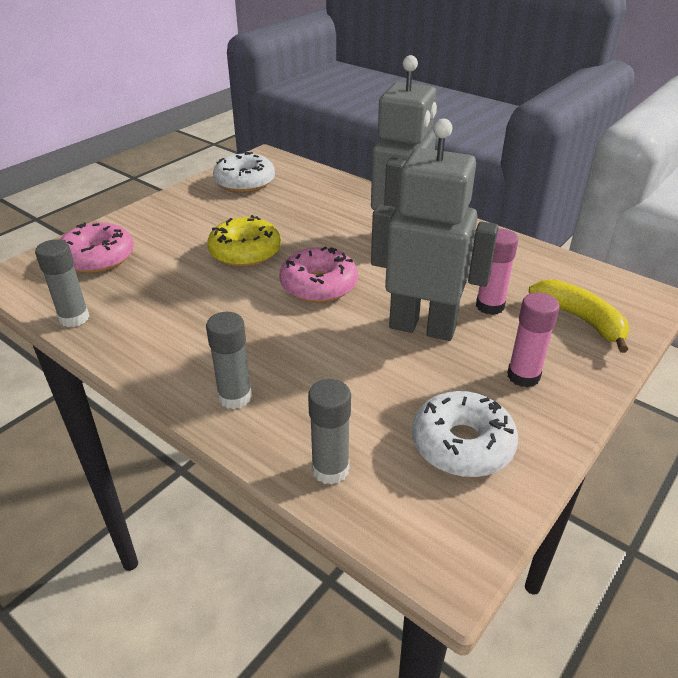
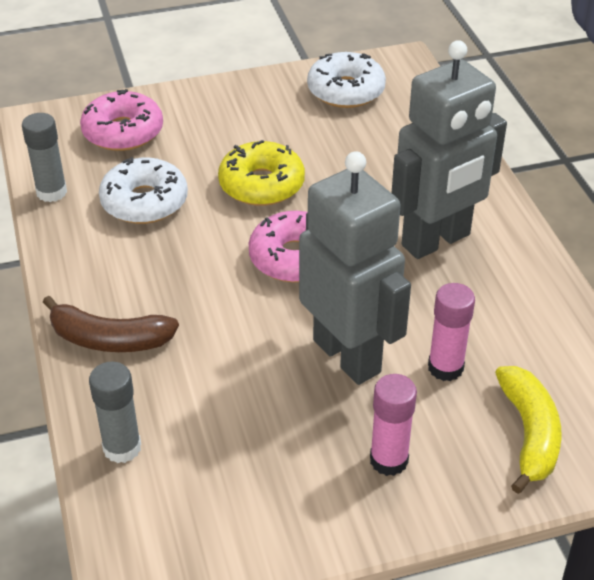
camera: 35 degrees right, 5 degrees up
(235, 397) = (110, 339): grey glue stick -> brown banana
(462, 444) = (253, 491): white donut -> white donut (144, 202)

